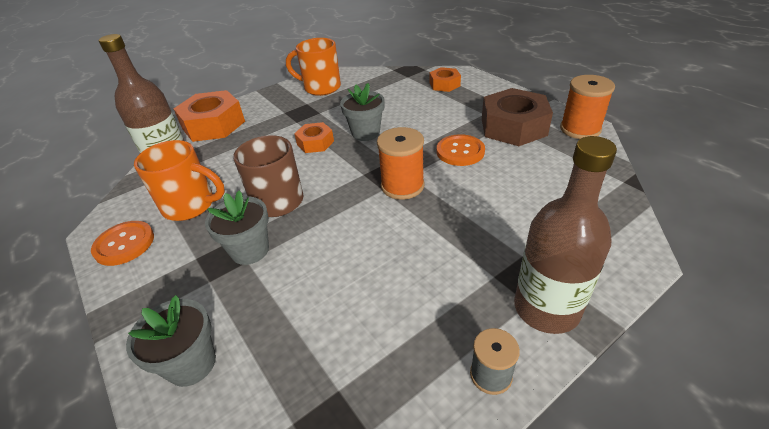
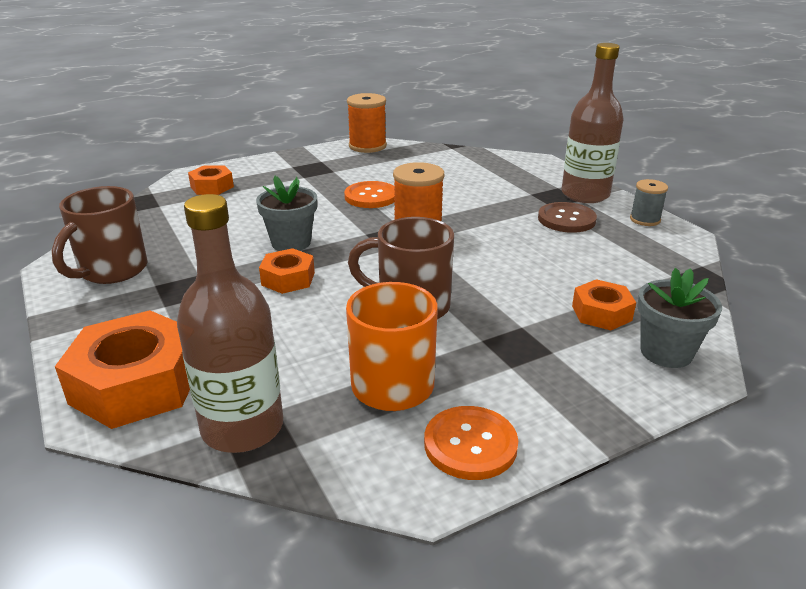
camera: 85 degrees left, 10 degrees down
(250, 250) = (504, 324): grey flower pot -> none
(261, 315) = (601, 313): none -> orange nut
(321, 88) = (112, 271): orange mug -> brown mug
(461, 289) = (566, 219): none -> brown button
(513, 127) = (342, 168): brown nut -> none

